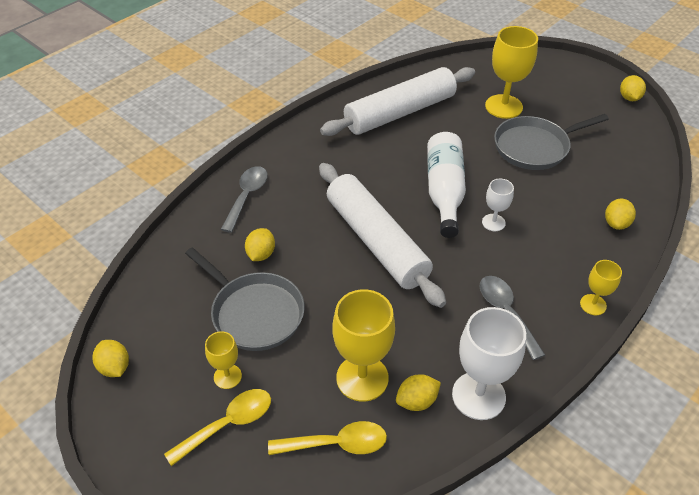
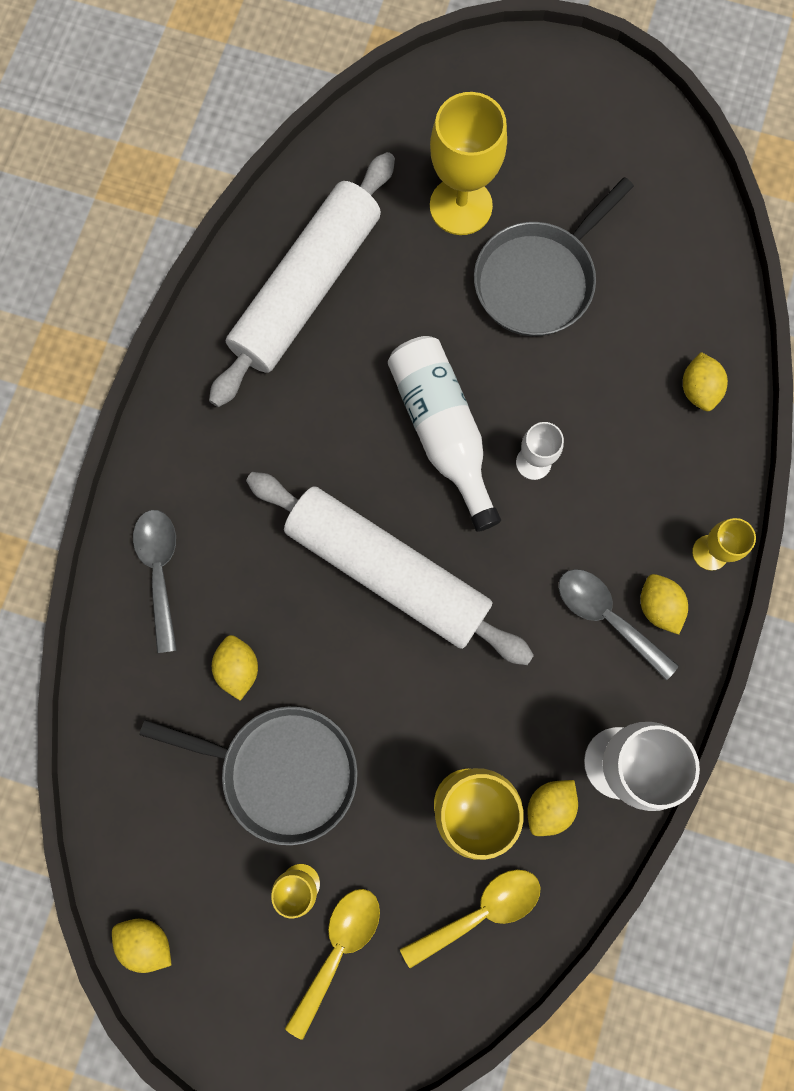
camera: 25 degrees left, 30 degrees up
(629, 98) = (642, 105): yellow lemon -> yellow lemon (658, 606)

